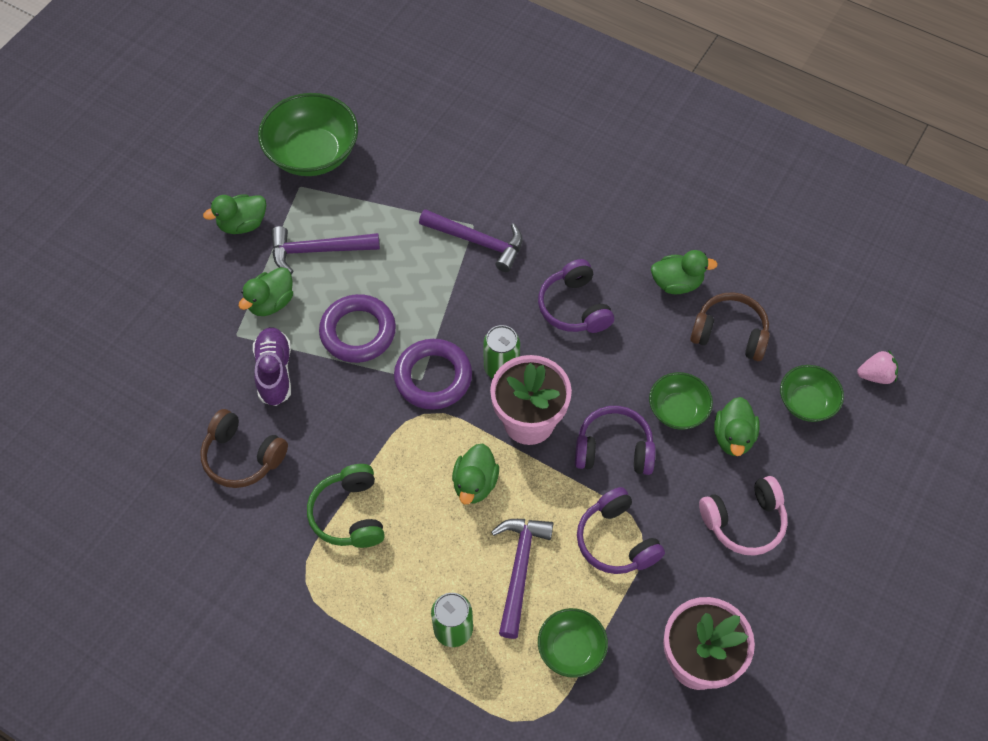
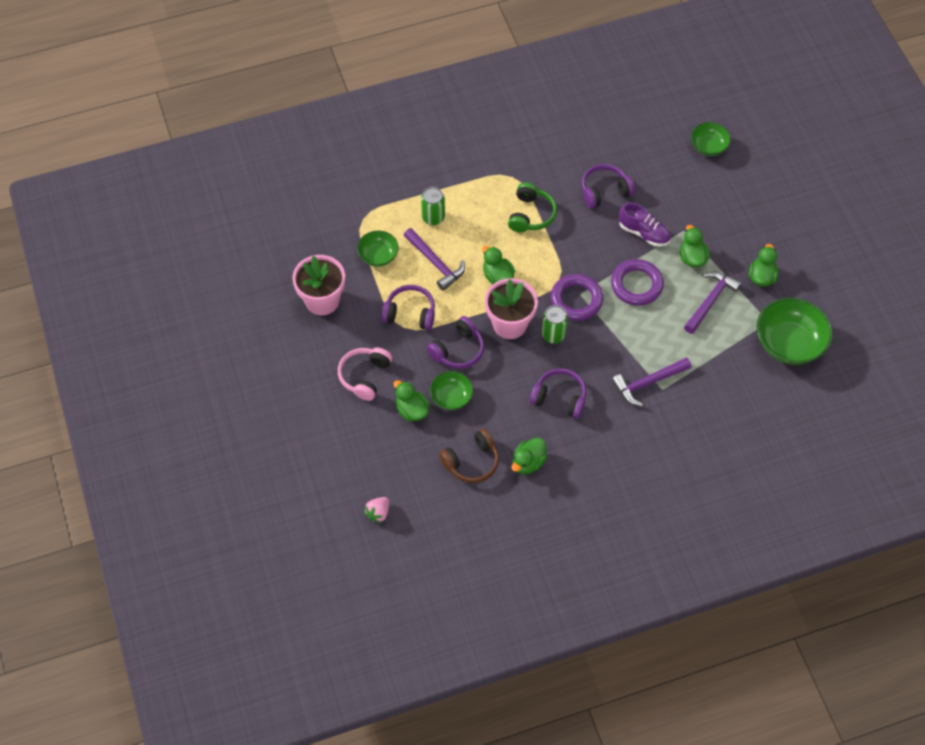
camera: 130 degrees right, 0 degrees up
(243, 456) = (604, 191): brown headphones -> purple headphones
(349, 514) = (531, 215): green headphones -> green headphones turned 75 degrees clockwise
(806, 402) = (396, 463): green bowl -> green bowl (708, 146)

